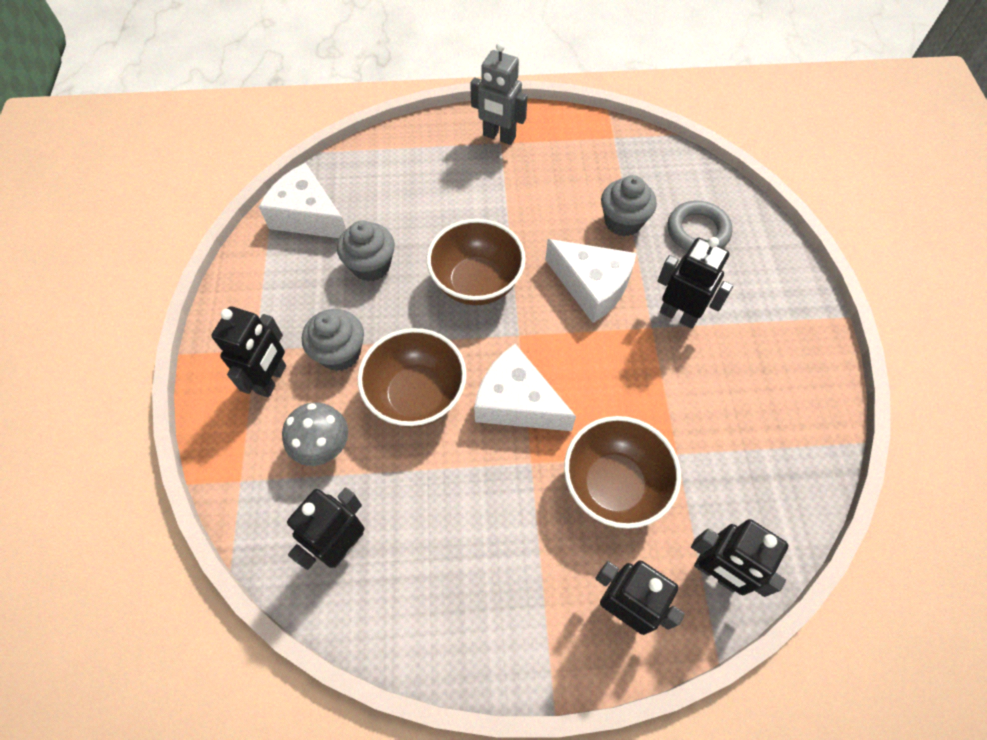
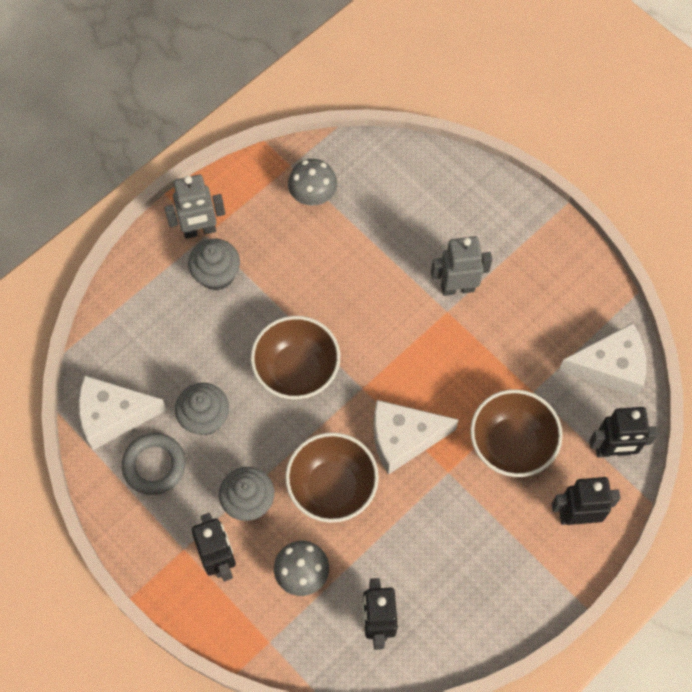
camera: 40 degrees left, 5 degrees up
(591, 286) = (380, 310): white cheese -> white cheese (610, 367)
(612, 168) = (313, 195): none -> grey mushroom
(623, 222) = (359, 238): grey cupcake -> grey cupcake (216, 274)
(678, 315) = (457, 287): black robot -> grey robot
(697, 231) = (418, 207): grey ring -> grey ring (154, 465)

